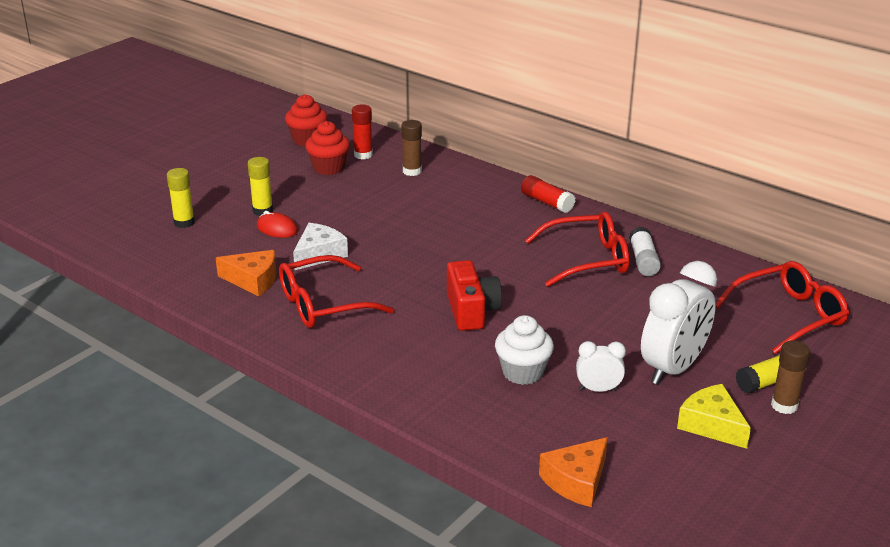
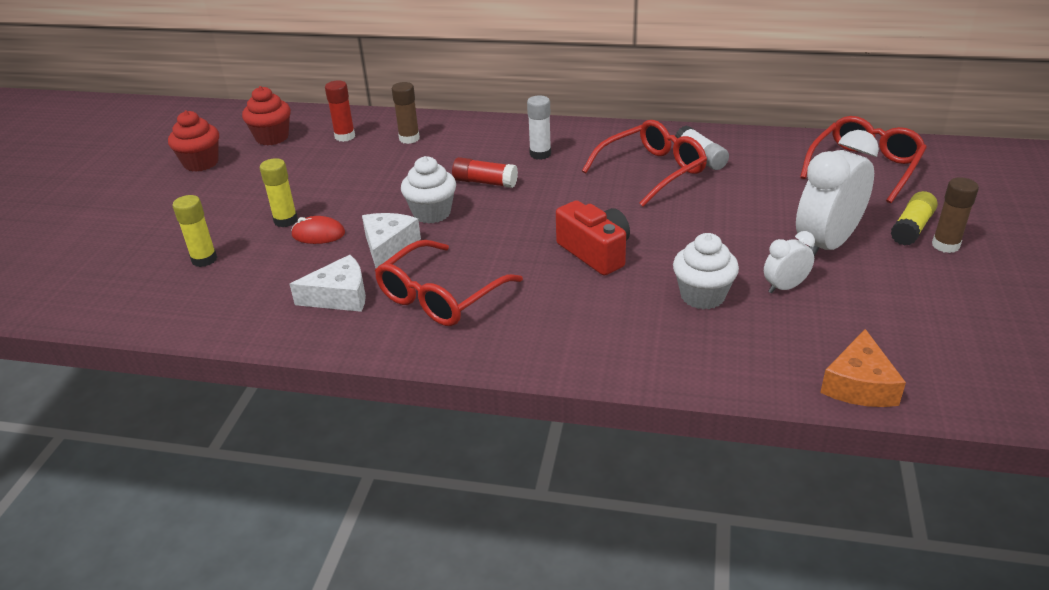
camera: 25 degrees left, 5 degrees up
(253, 280) = (339, 296): orange cheese -> white cheese
(329, 168) = (320, 158): red cupcake -> red cupcake (201, 163)
(374, 239) = (431, 213): none -> white cupcake
(506, 216) = (540, 154): none -> white glue stick
(547, 202) = (565, 131): red glue stick -> red glue stick (485, 182)
(673, 369) = (825, 245): white clock -> white clock turned 150 degrees counterclockwise
(711, 425) = (910, 284): yellow cheese -> none

